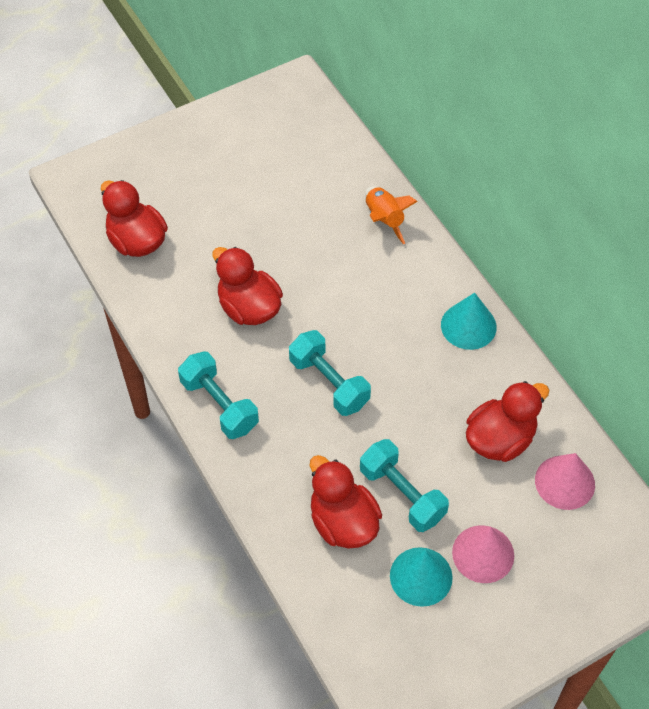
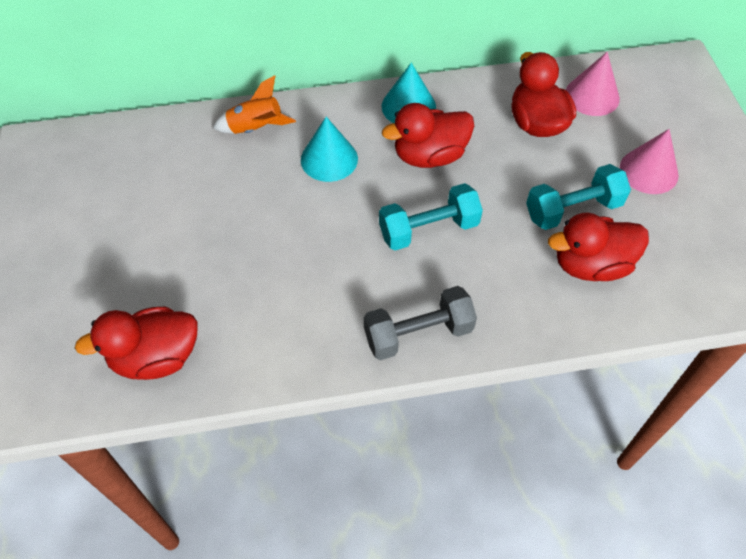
camera: 70 degrees left, 0 degrees up
(219, 405) = (418, 333): turquoise dumbbell -> grey dumbbell
(249, 308) = (306, 272): red duck -> red duck (429, 156)
(421, 576) = (662, 222): turquoise cone -> turquoise cone (329, 159)

